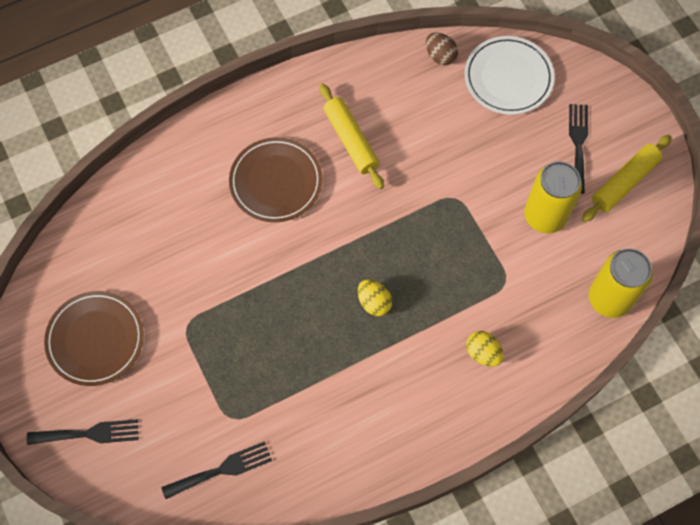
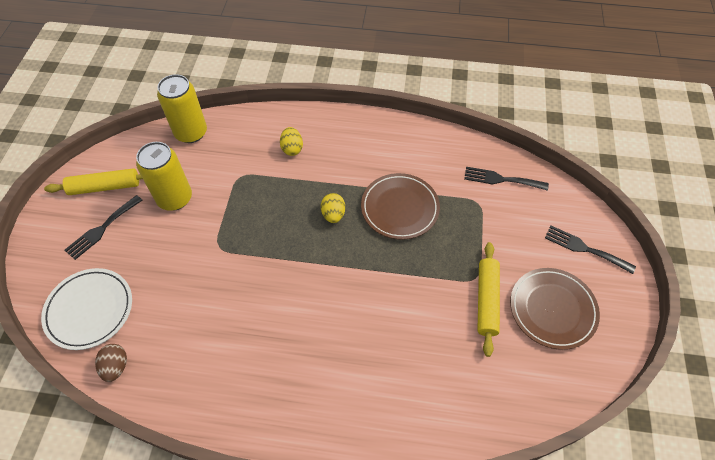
camera: 145 degrees left, 10 degrees down
(276, 182) = (336, 345): brown plate -> brown plate (399, 208)
(351, 140) = (251, 340): yellow rolling pin -> yellow rolling pin (486, 300)

